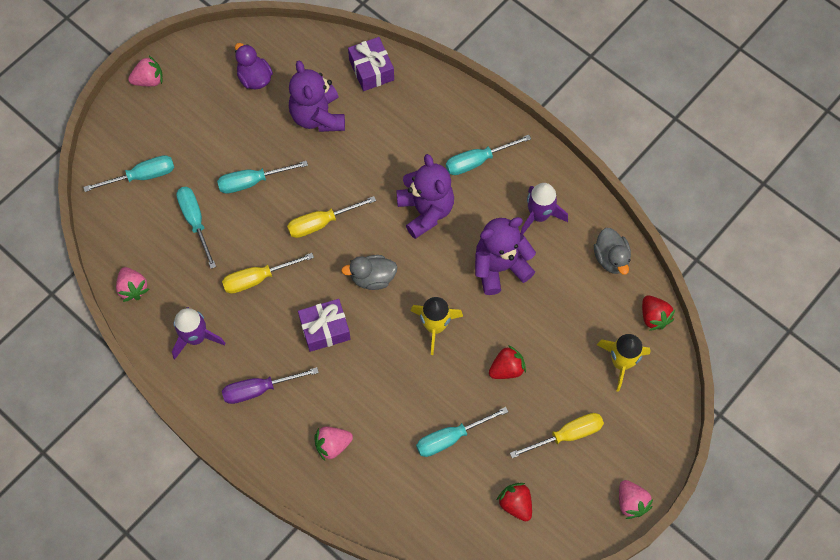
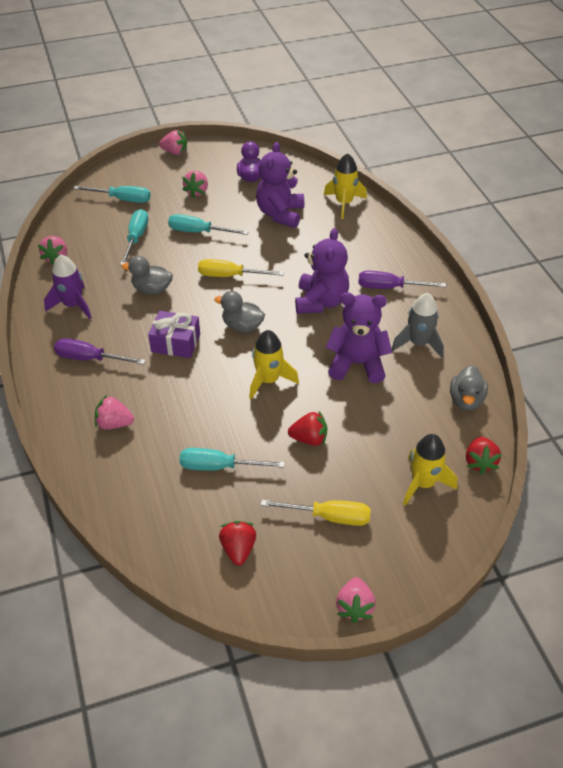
camera: 30 degrees right, 20 degrees down
(213, 127) = (197, 192): none -> pink strawberry
(258, 278) = (152, 289): yellow screwdriver -> grey duck
(371, 70) = (344, 203): purple gift -> yellow rocket
(477, 161) = (389, 287): turquoise screwdriver -> purple screwdriver
(539, 215) = (418, 343): purple rocket -> grey rocket

